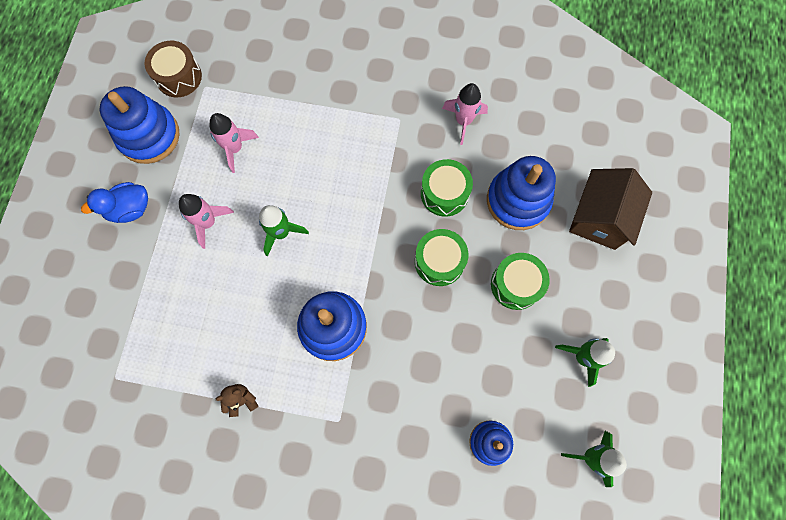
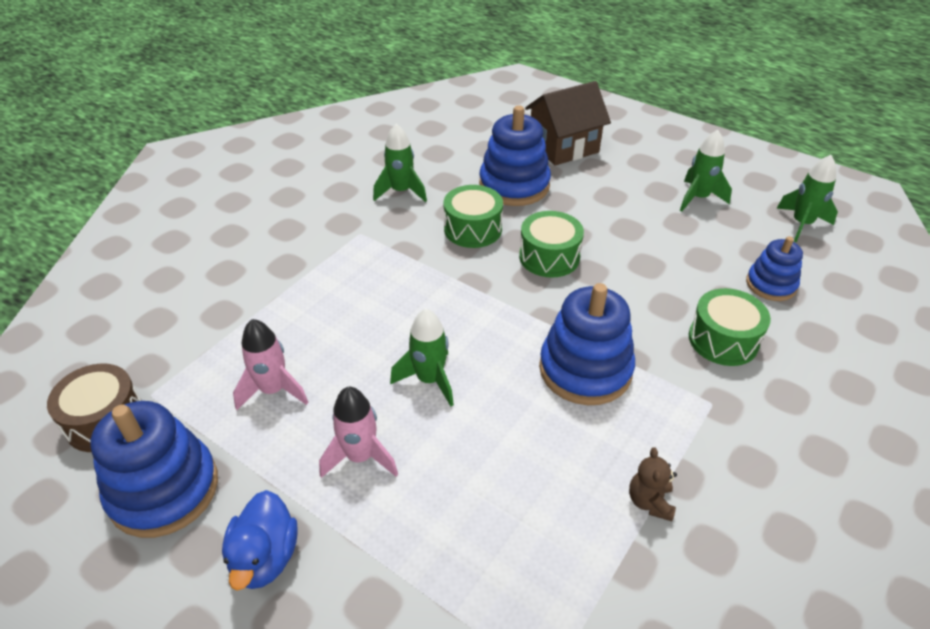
camera: 65 degrees left, 30 degrees down
(463, 121) = (401, 192): pink rocket -> green rocket
(516, 284) = (603, 214): green drum -> green drum (723, 340)
(599, 218) = (563, 147): brown house -> brown house turned 75 degrees counterclockwise

